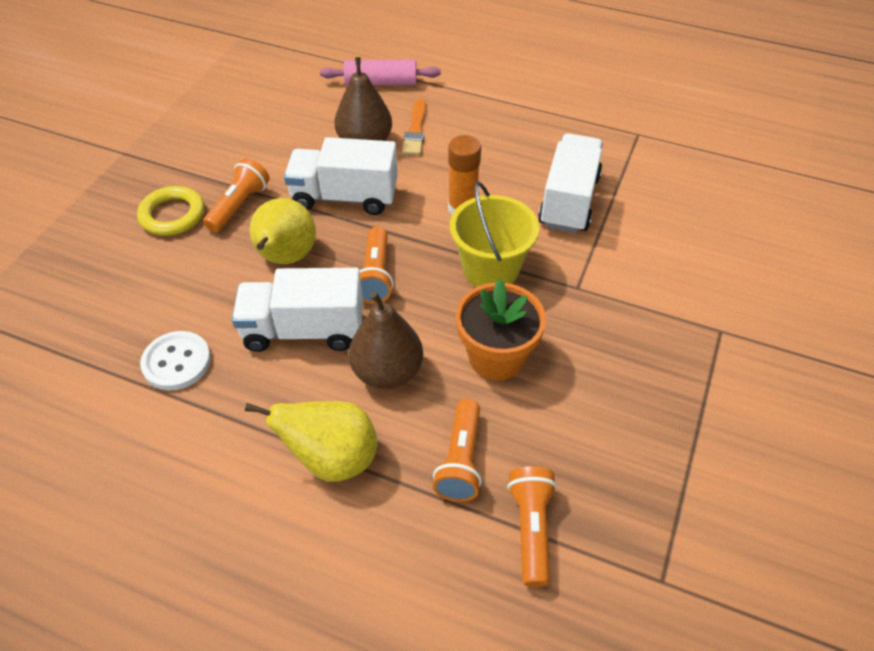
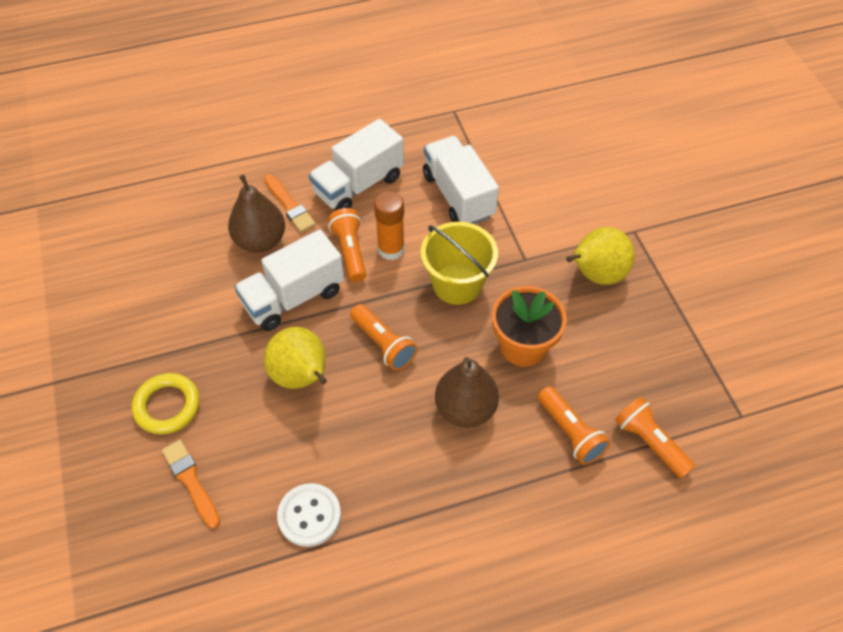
camera: 40 degrees left, 5 degrees up
(129, 276) = (191, 481): none -> orange brush
(239, 206) = (215, 360): orange flashlight -> orange flashlight (350, 251)
(304, 330) = (376, 422): white truck -> white truck (358, 185)
(332, 459) = (492, 495): yellow pear -> yellow pear (596, 275)
(381, 82) = (216, 178): pink rolling pin -> none

